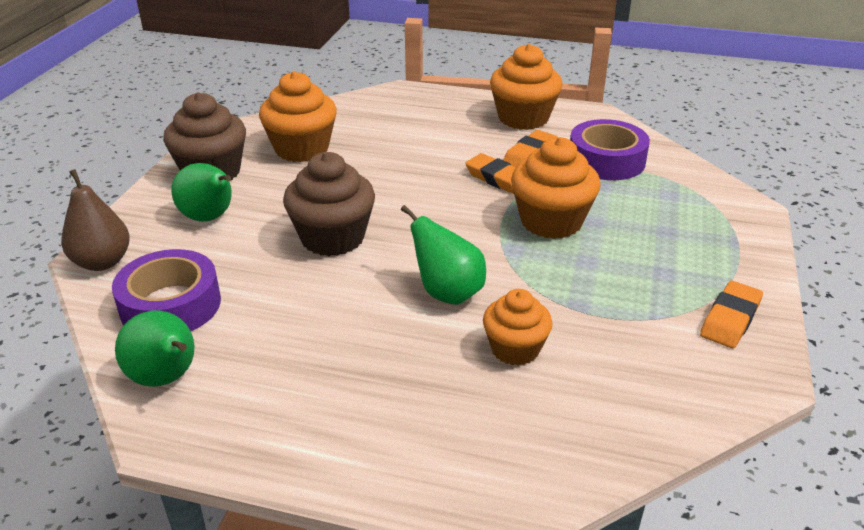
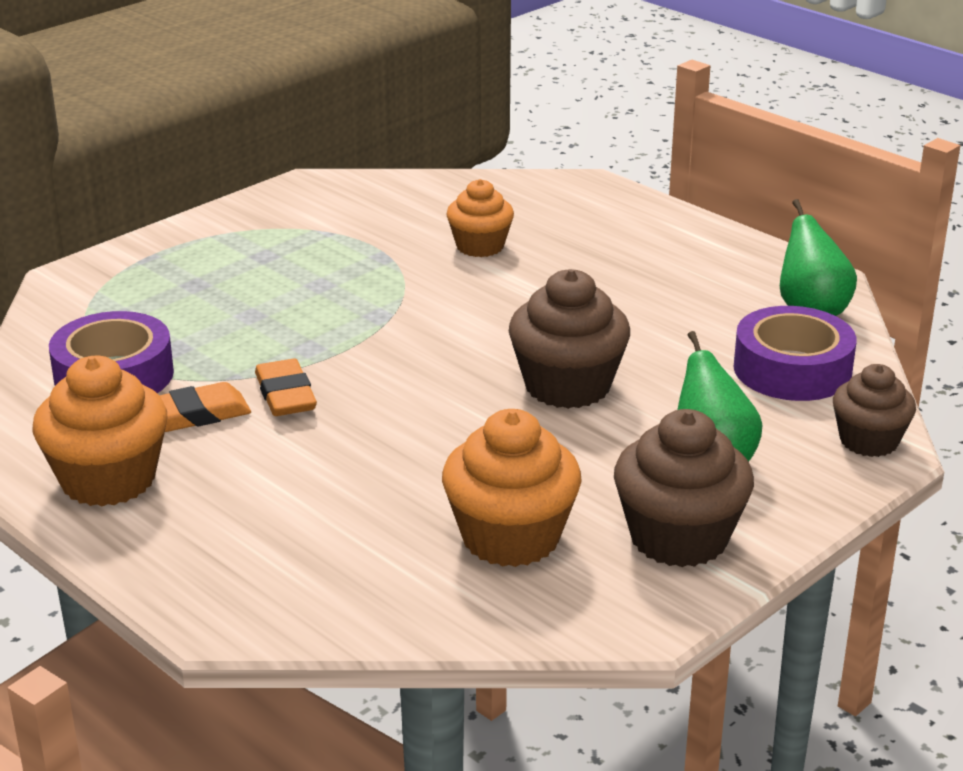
camera: 150 degrees left, 5 degrees down
(102, 262) = (868, 441): brown pear -> brown cupcake
(447, 293) = (493, 299): green pear -> none
(551, 221) = (298, 328): orange cupcake -> none
(730, 319) = (269, 214): orange eraser -> none

